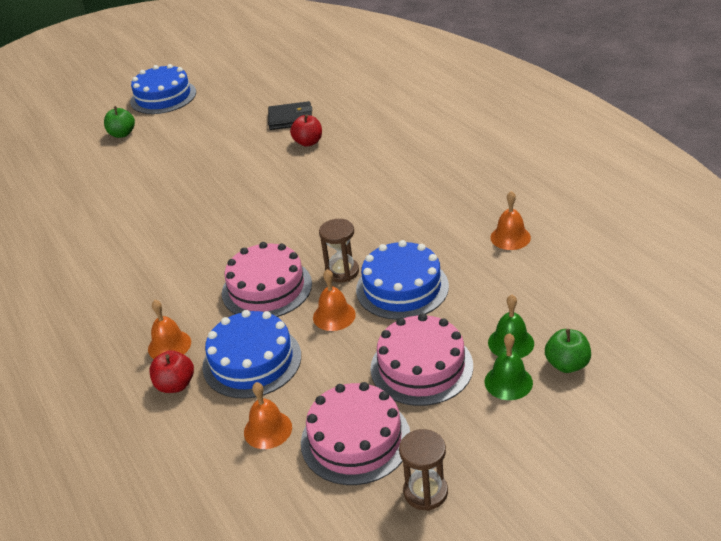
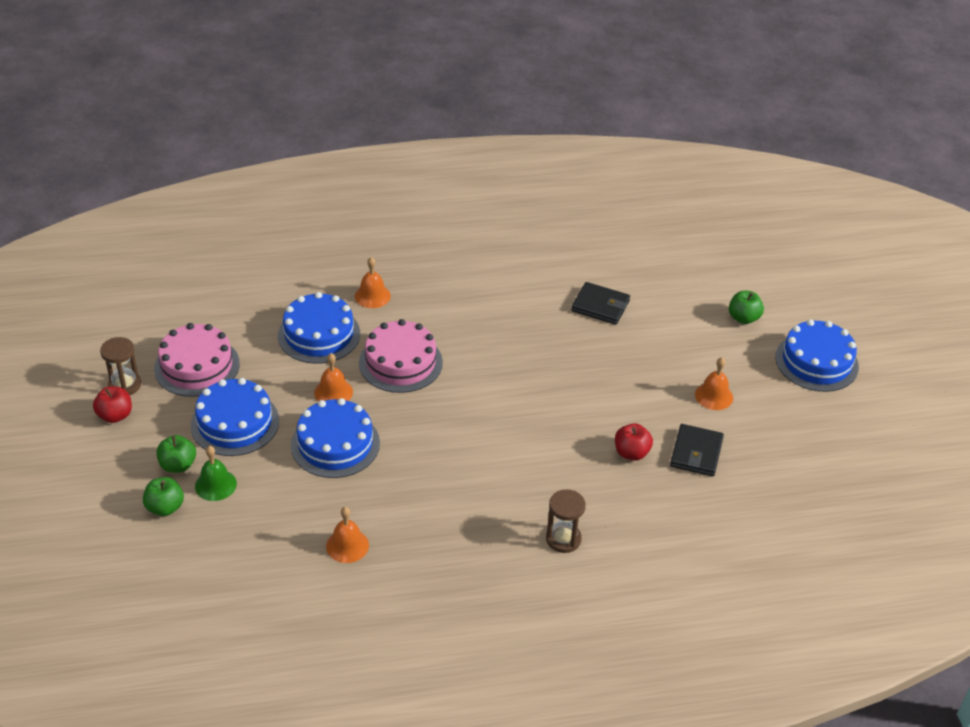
camera: 105 degrees right, 5 degrees up
(132, 201) = (600, 306): none -> black wallet
(175, 385) = (326, 292): red apple -> red apple (115, 415)
(268, 429) = (243, 327): orange bell -> orange bell (714, 396)
(342, 272) = (387, 413): brown hourglass -> brown hourglass (563, 539)
(421, 367) = (235, 423): pink cake -> blue cake
(508, 382) = (178, 465): green bell -> green apple

